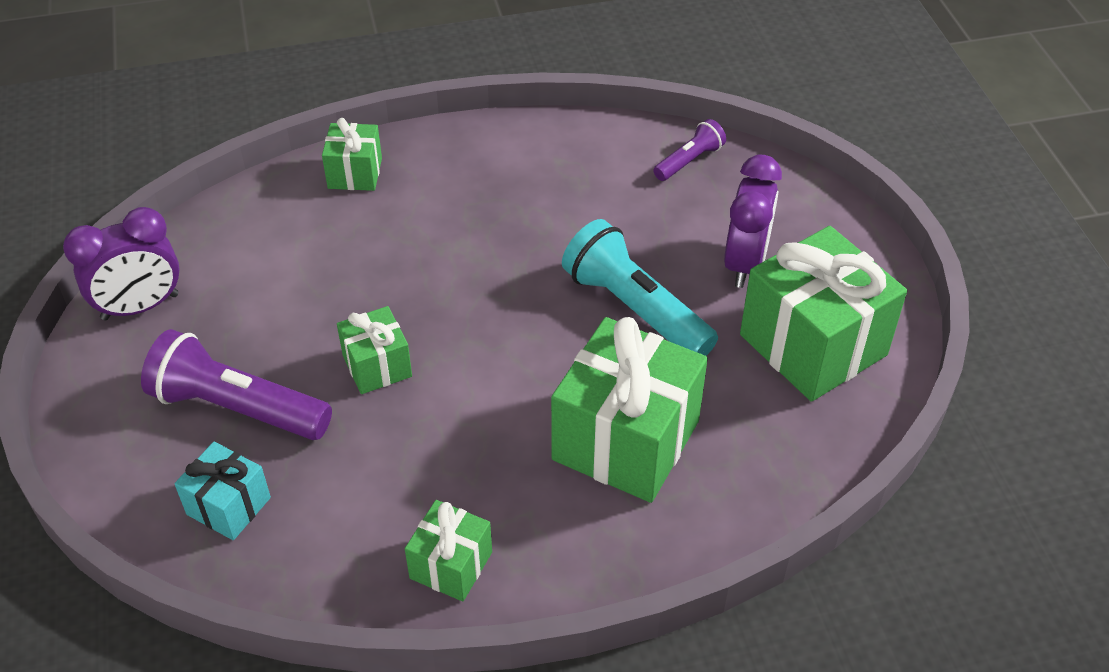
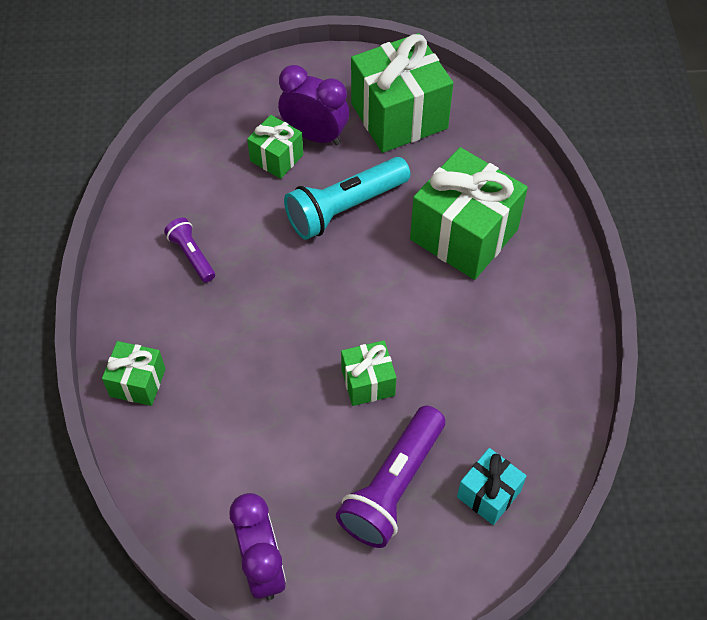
camera: 80 degrees left, 10 degrees up
(451, 565) = (554, 351): green gift -> green gift (276, 158)
(689, 161) = (197, 146): purple flashlight -> purple flashlight (192, 255)

